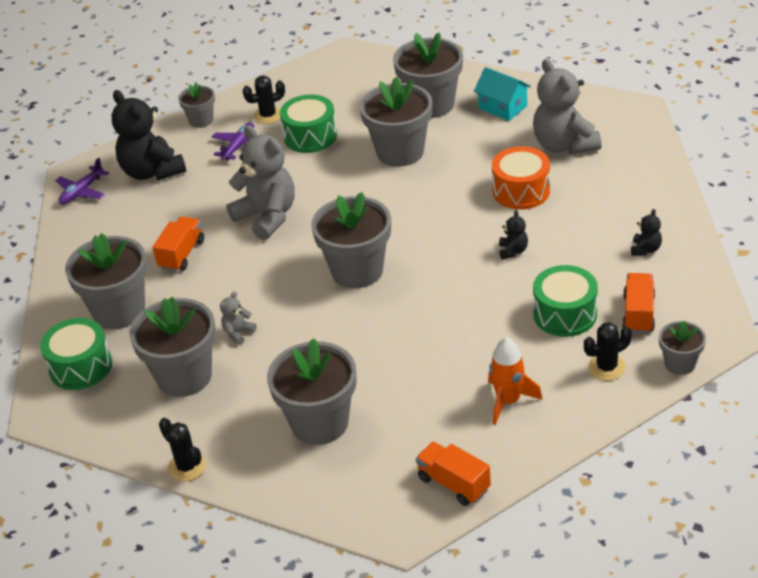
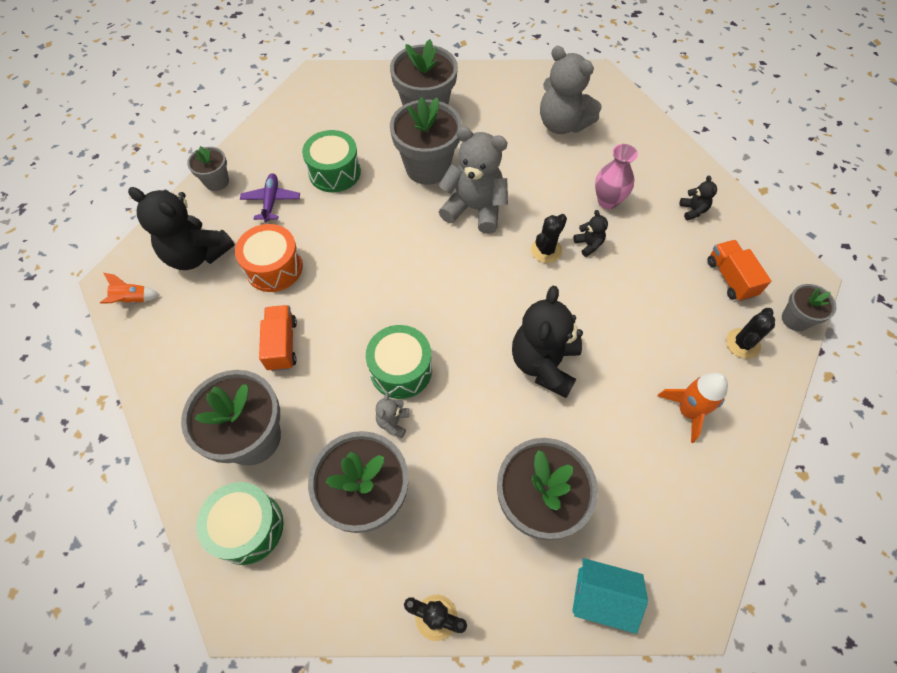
camera: 30 degrees left, 20 degrees up
(82, 192) = (132, 300): purple plane -> orange rocket
(267, 217) = (344, 274): grey teddy bear -> grey teddy bear (474, 209)
(268, 115) = (281, 160): black cactus -> black cactus (546, 250)
(357, 271) = (465, 309): grey flower pot -> none
(399, 329) = (544, 364): none -> black teddy bear
(453, 484) = (701, 528): orange truck -> none
(502, 107) = (488, 99): turquoise house -> turquoise house (601, 597)
(521, 191) = (556, 180): orange drum -> orange drum (274, 267)
(561, 220) = (607, 201): none -> pink vase
(565, 314) = (673, 298): green drum -> green drum (401, 370)

